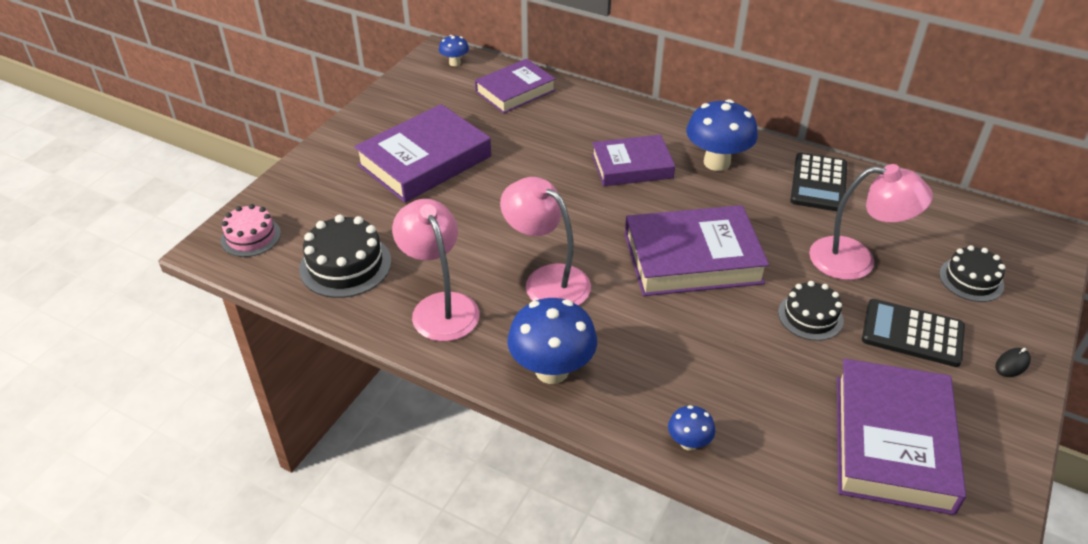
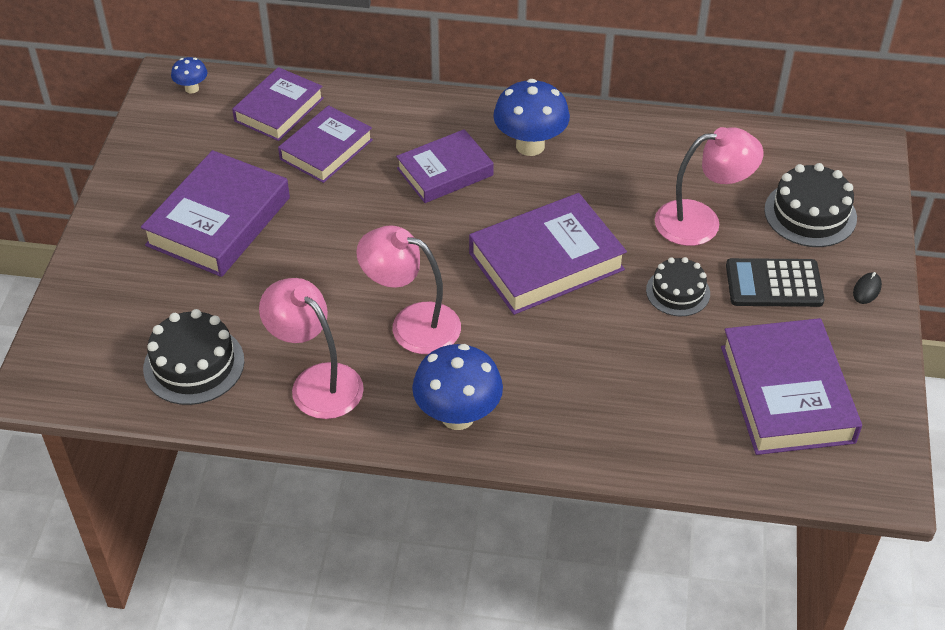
camera: 20 degrees left, 5 degrees up
(251, 236) = (71, 361): pink cake -> none
(539, 127) = (326, 149): none -> purple book
(688, 443) = (612, 448): blue mushroom -> none
(818, 183) = (639, 144): black calculator -> none
(971, 279) = (810, 214): black cake -> black cake, size x1.50

